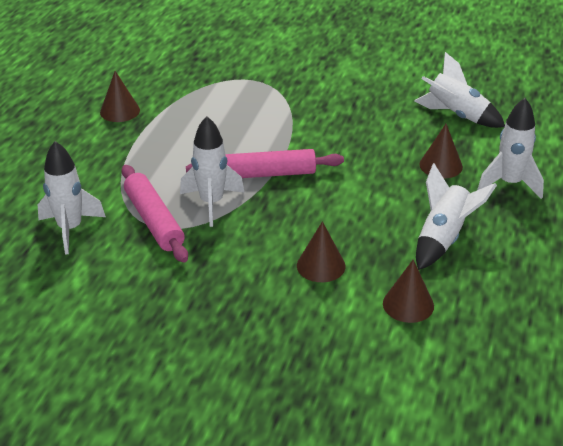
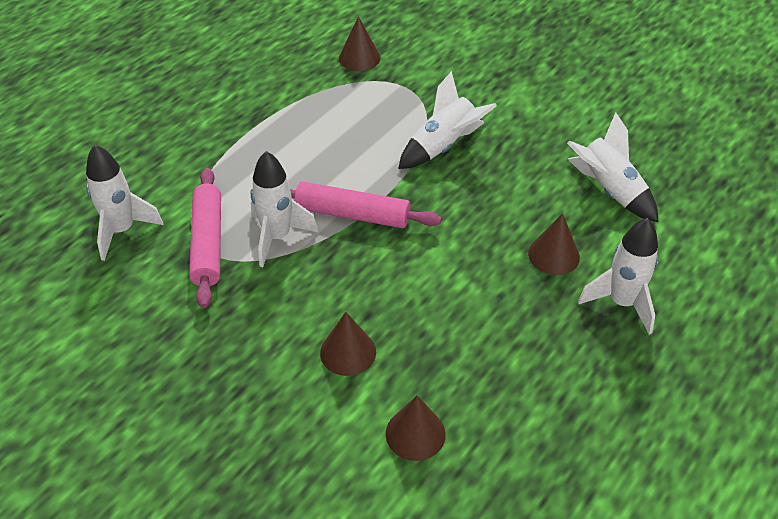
camera: 20 degrees right, 10 degrees up
(120, 111) = (247, 94): brown cone -> brown cone (359, 58)
(443, 239) = (503, 357): white rocket -> white rocket (444, 146)

